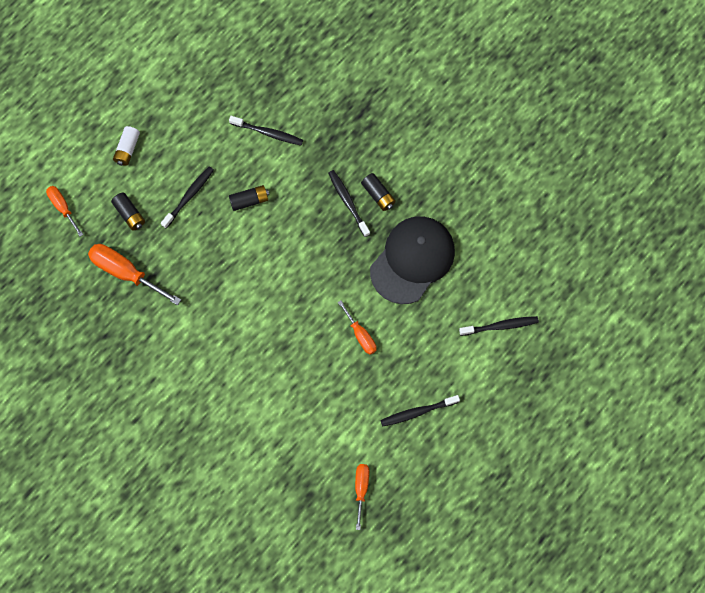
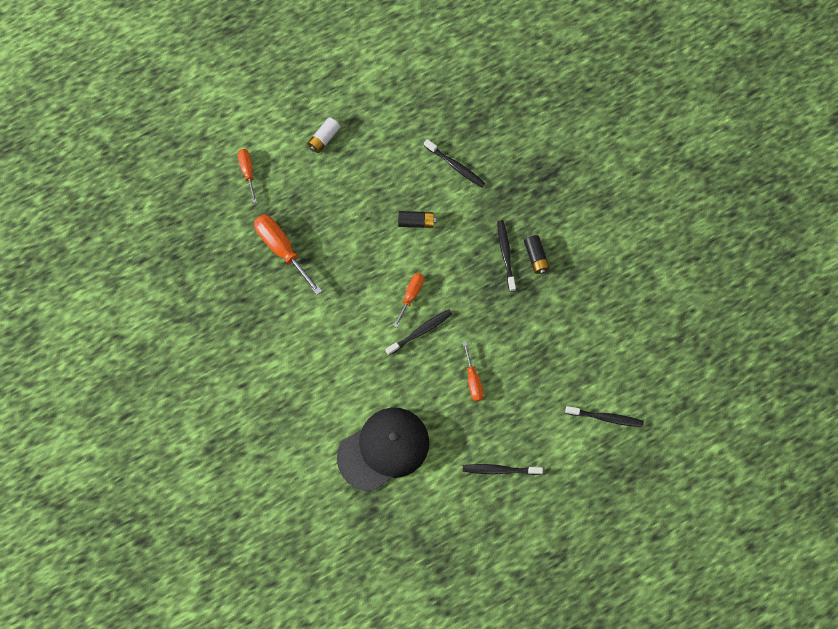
camera: 20 degrees right, 0 degrees up
(129, 214) = (304, 198): black battery -> none
(189, 196) = (363, 200): black toothbrush -> black toothbrush (420, 331)
(361, 489) = (422, 522): orange screwdriver -> orange screwdriver (411, 295)
(412, 260) = (546, 328): black cap -> black cap (383, 449)

